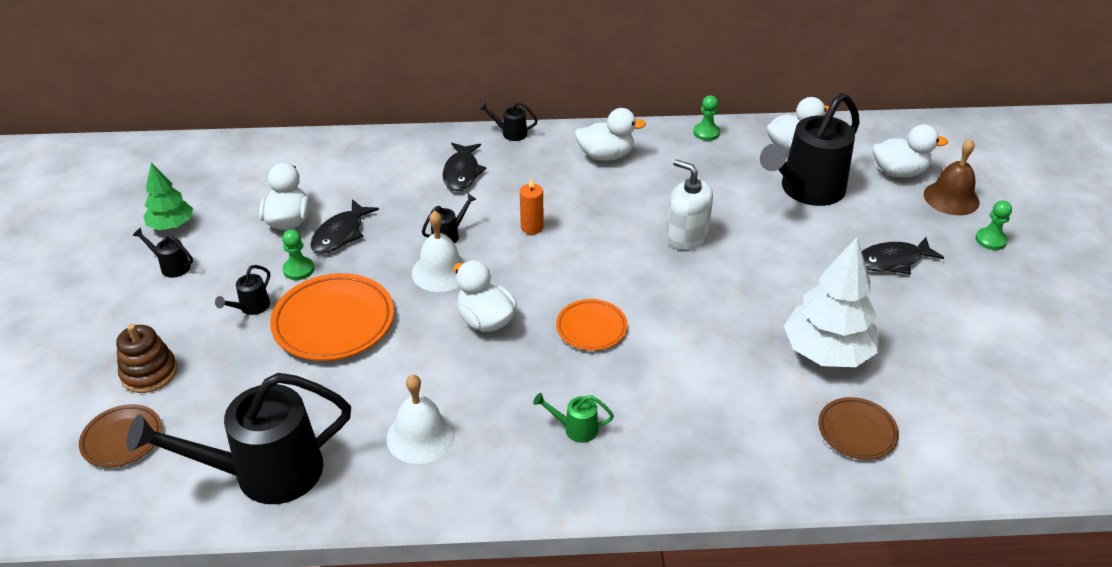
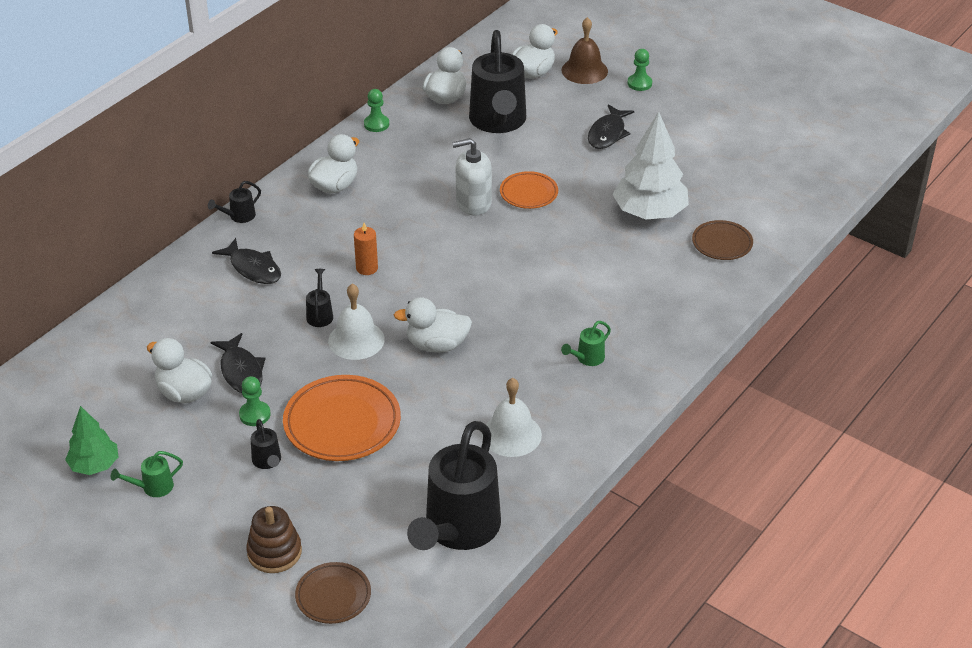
camera: 50 degrees left, 0 degrees up
(171, 266) = (153, 487): black watering can -> green watering can
(591, 328) = (506, 299): orange plate -> orange plate (528, 193)

